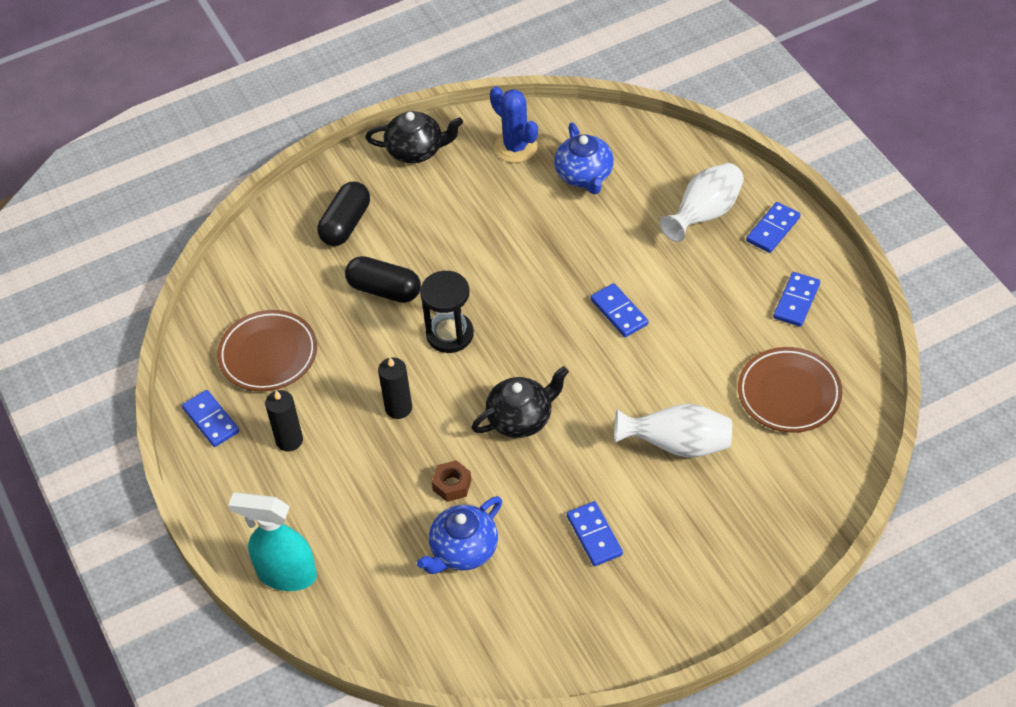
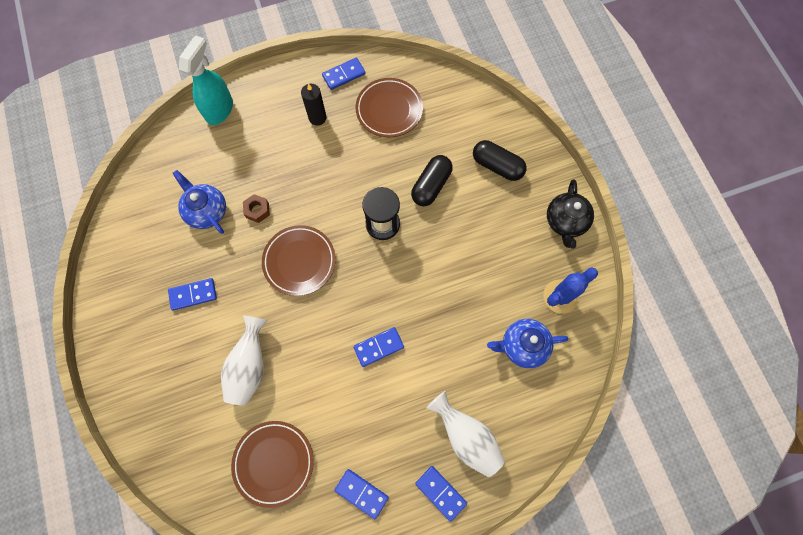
camera: 95 degrees right, 20 degrees up
(398, 408) = (327, 184): black candle -> none
(521, 418) = (299, 261): black teapot -> brown plate

